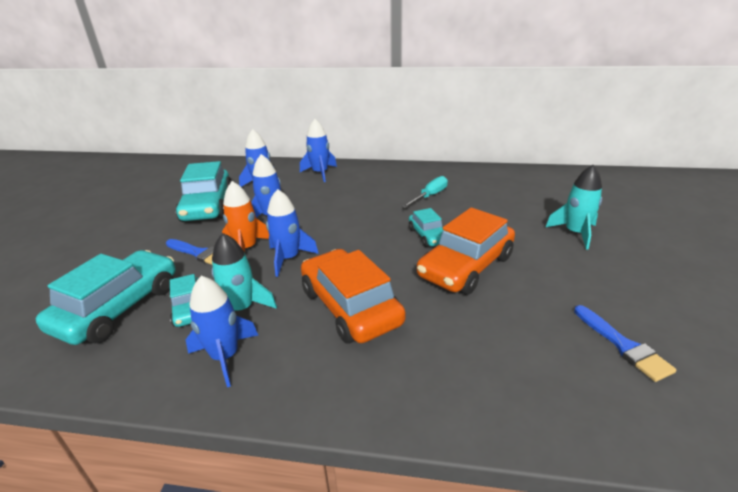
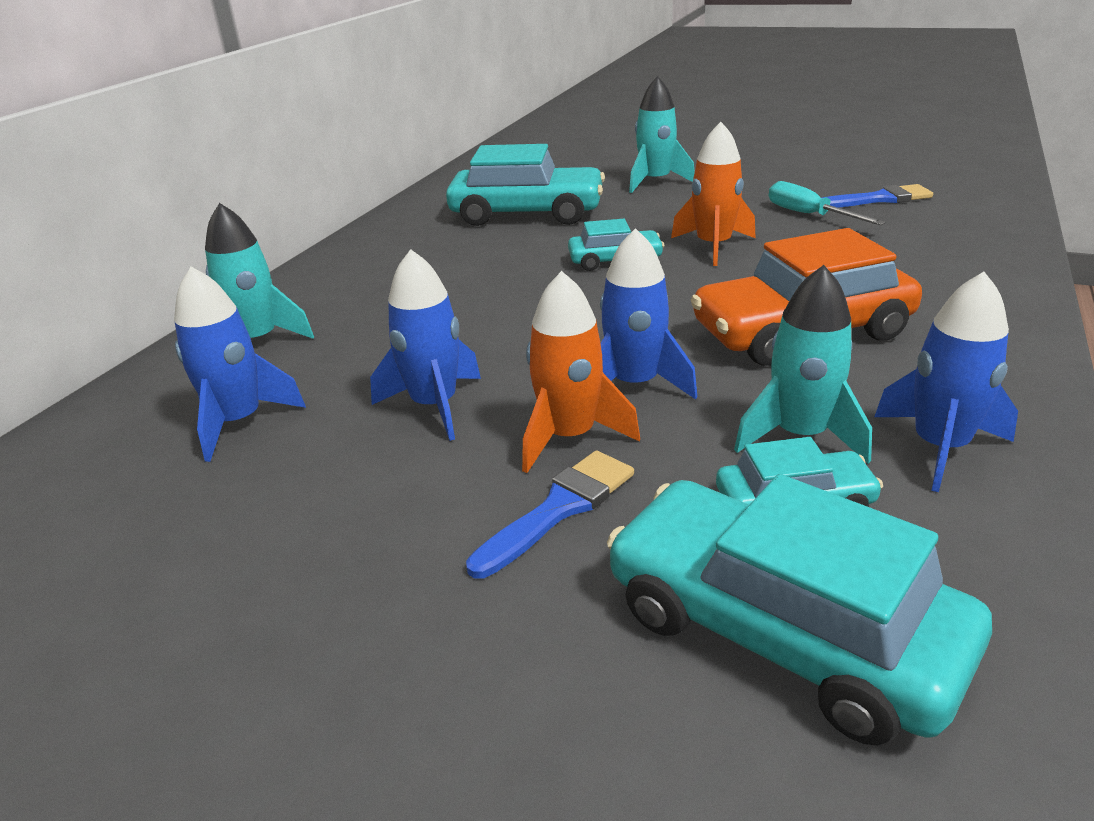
camera: 75 degrees left, 0 degrees up
(208, 206) = (283, 514): turquoise car -> turquoise car (527, 213)
(320, 173) = (258, 341): blue rocket -> turquoise rocket
(430, 196) = (480, 246): turquoise screwdriver -> turquoise screwdriver (809, 215)
(466, 266) = (713, 246): orange car -> orange rocket

